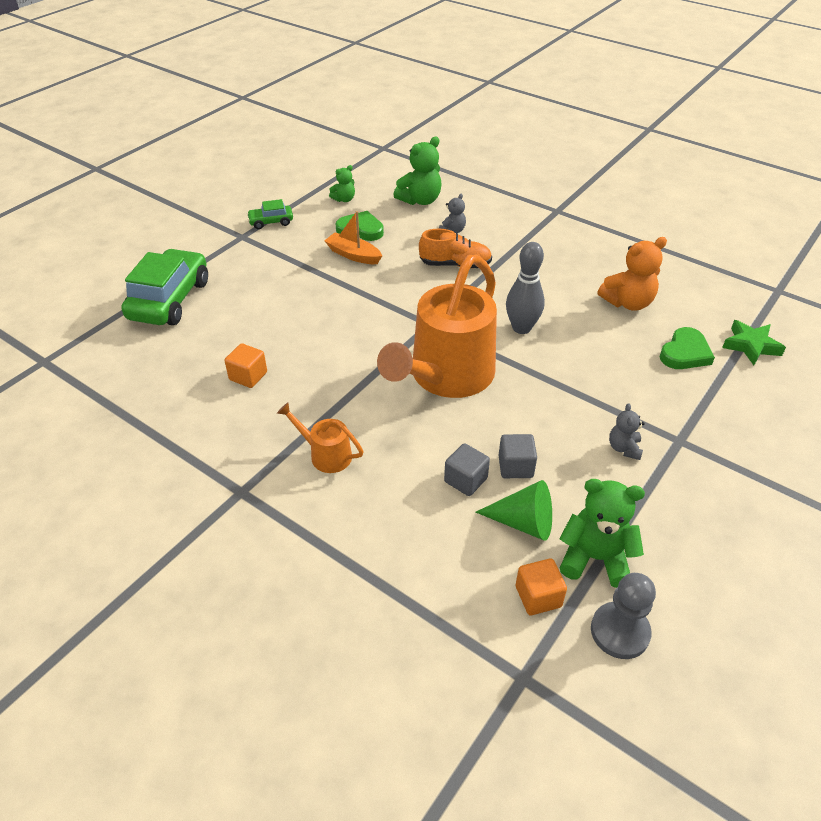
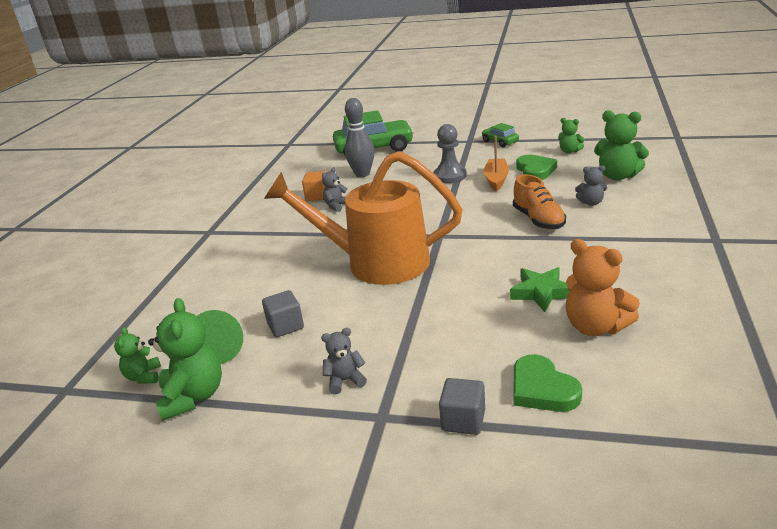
camera: 70 degrees right, 15 degrees down
(292, 369) = (336, 206): none -> grey teddy bear
(325, 454) = (256, 246): orange watering can -> none
(465, 480) = (258, 307): grey cube -> grey cube (463, 420)
(521, 328) = (479, 277): grey bowling pin -> grey bowling pin (362, 174)
(538, 596) = (144, 376): orange cube -> green teddy bear
(620, 631) = (113, 431): grey pawn -> grey pawn (450, 176)
(685, 353) = (542, 389): green heart -> green heart turned 45 degrees clockwise
(751, 346) = (617, 444): green star -> green star (541, 293)

